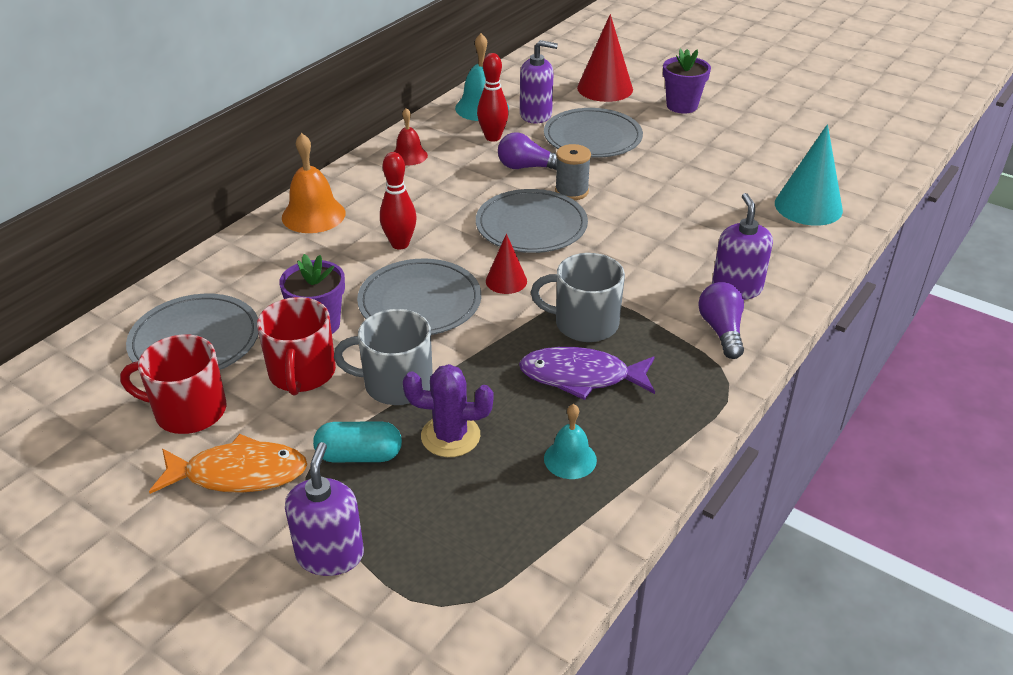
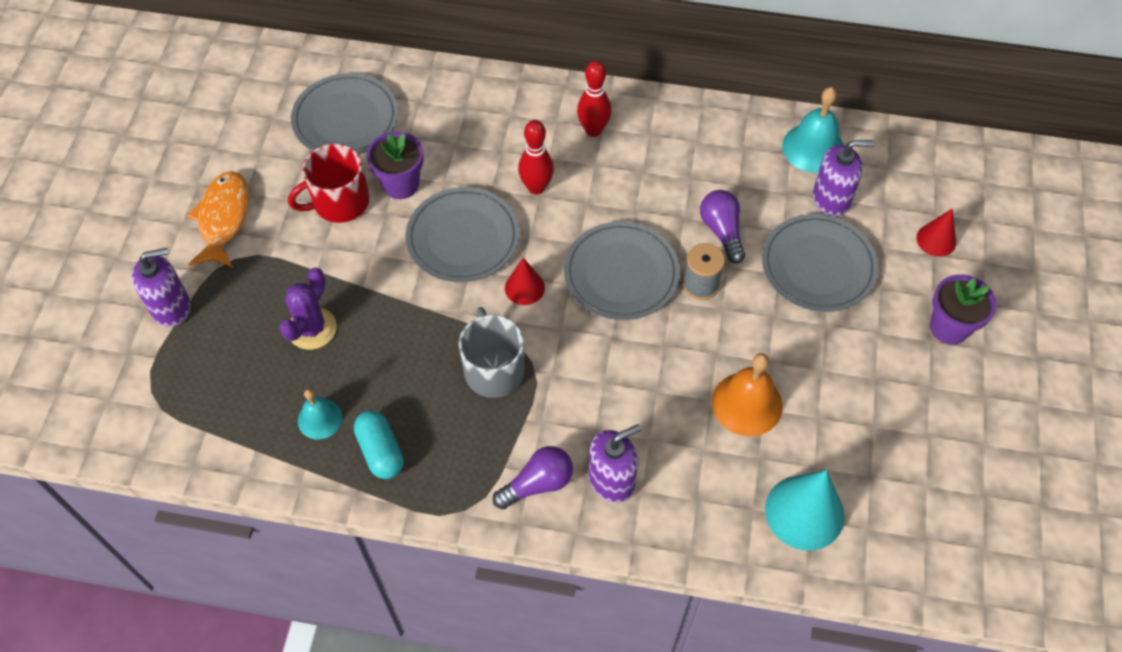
camera: 65 degrees right, 20 degrees up
(188, 411) = (271, 157): red mug -> none
(239, 474) = (223, 218): orange fish -> orange fish turned 150 degrees counterclockwise
(313, 215) = (544, 107): orange bell -> orange bell (747, 404)
(359, 455) = (268, 280): turquoise capsule -> turquoise capsule (380, 451)
(396, 384) = (354, 267): grey mug -> none
(409, 156) = (682, 130): red bell -> none
(450, 436) = (312, 328): purple cactus -> purple cactus turned 45 degrees clockwise
(493, 137) = (760, 181): red bowling pin -> red bowling pin (593, 130)
(536, 115) = (831, 199): purple soap dispenser -> purple soap dispenser turned 75 degrees counterclockwise
(581, 377) = (420, 392): purple fish -> none
(605, 88) = (936, 240): red cone -> red cone, size x0.57

